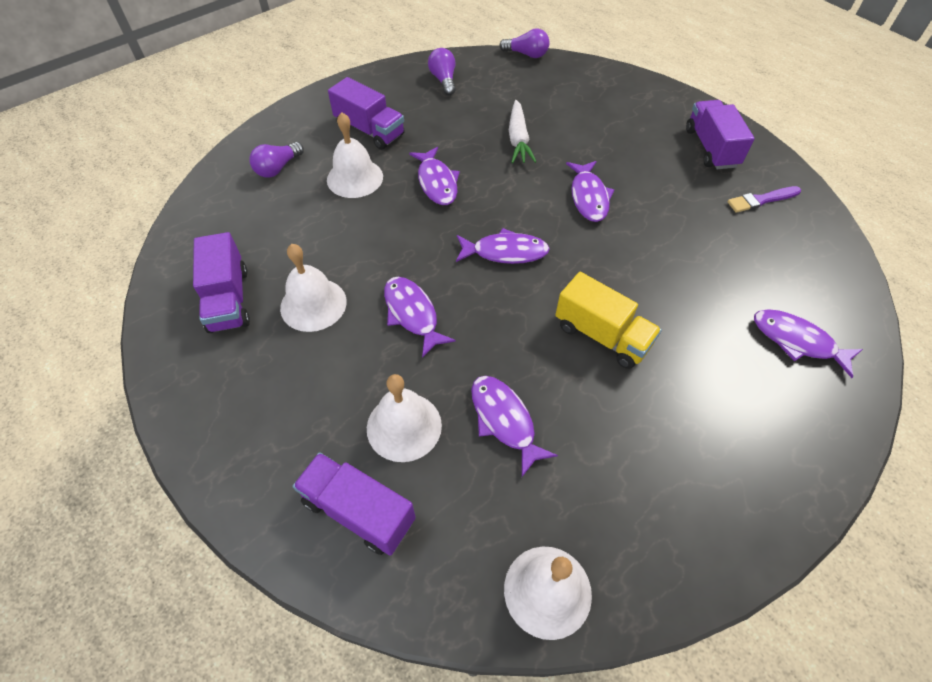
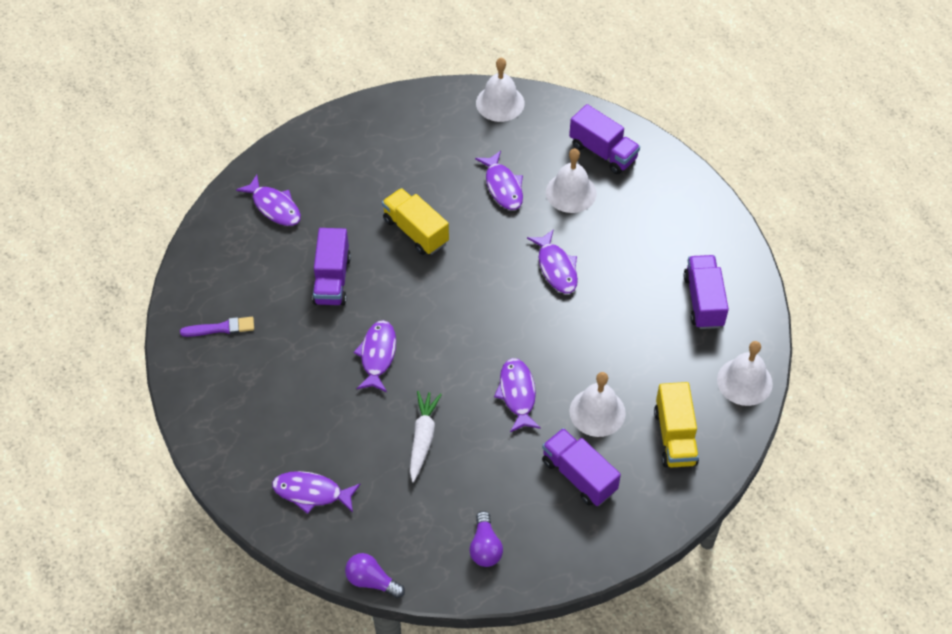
camera: 170 degrees left, 0 degrees up
(278, 168) = (675, 436): purple light bulb -> yellow truck
(313, 304) = (634, 287): white bell -> white bell (744, 381)
(505, 252) = (470, 310): purple fish -> purple fish (311, 493)
(711, 148) = (231, 396): purple truck -> purple truck (332, 279)

